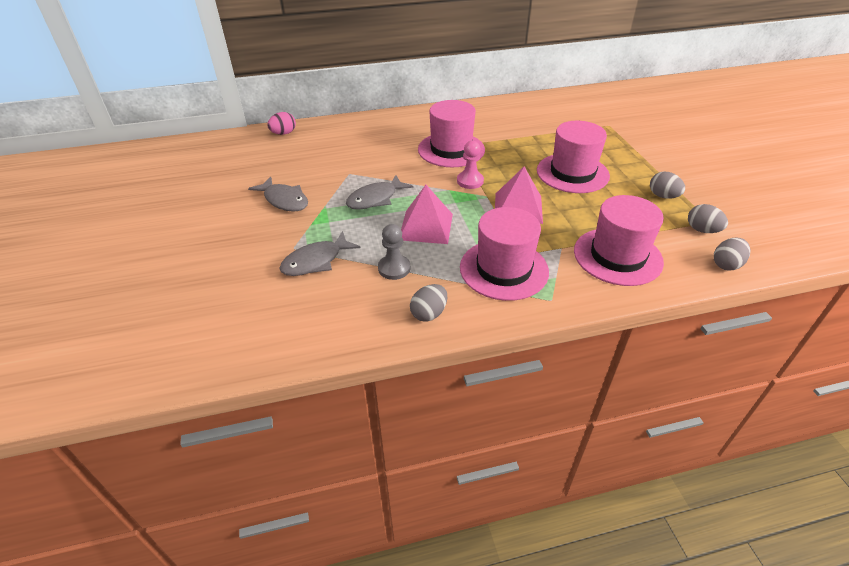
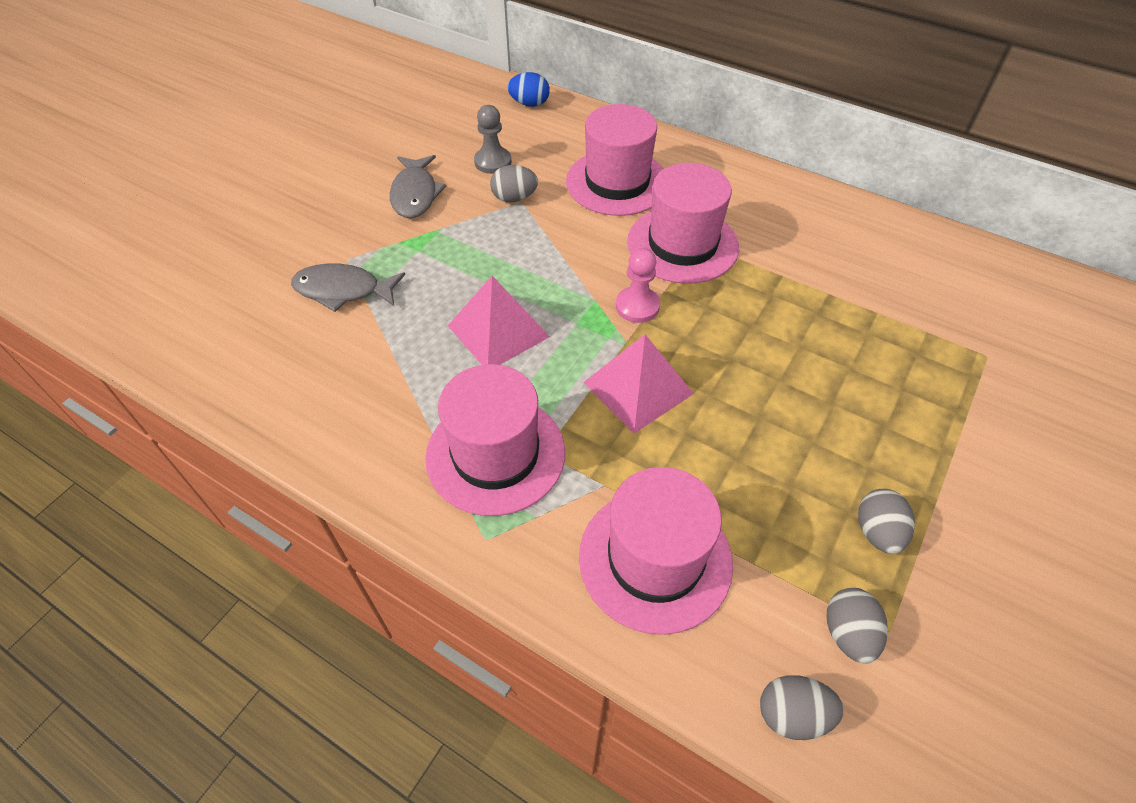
camera: 45 degrees right, 10 degrees up
(283, 133) = (529, 104): pink egg -> blue egg
(375, 199) = (499, 255): grey fish -> none
(394, 268) = (395, 357): grey pawn -> grey pawn (493, 162)
(429, 313) = (349, 439): grey egg -> grey egg (514, 198)
(572, 173) = (794, 392): pink hat -> pink hat (617, 182)

